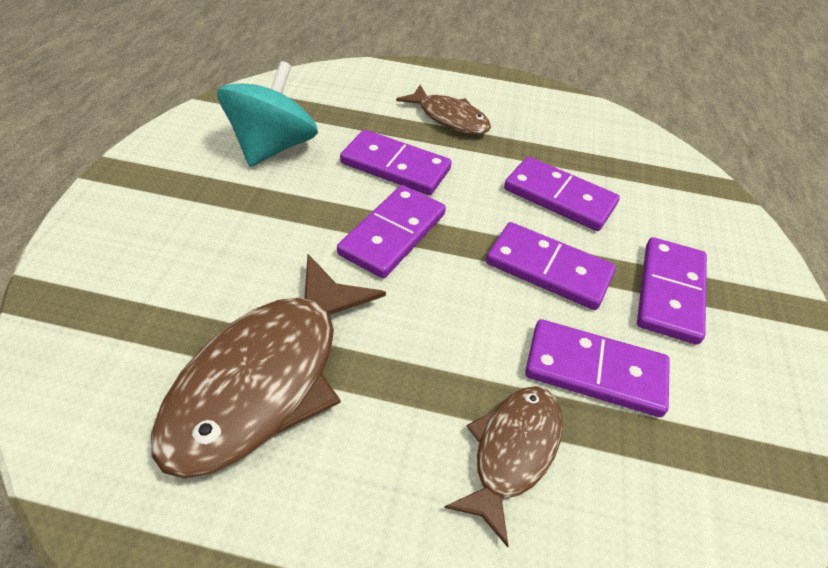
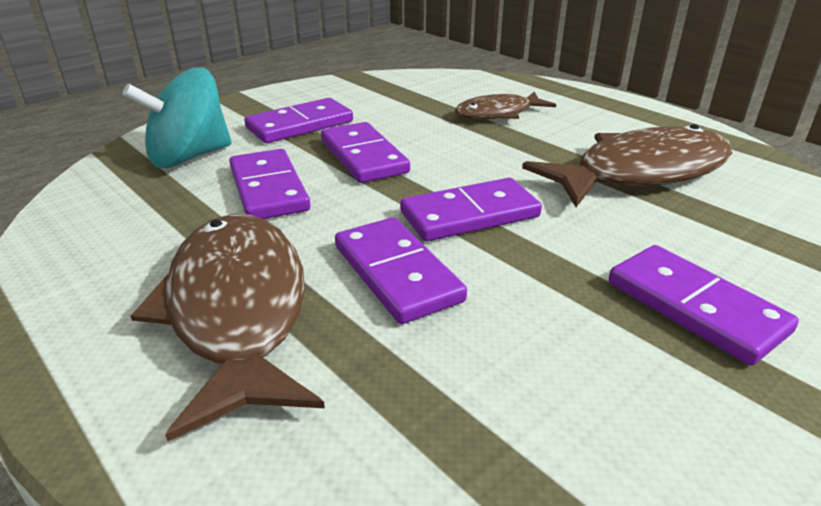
camera: 140 degrees left, 15 degrees down
(273, 147) = (552, 366): turquoise spinning top -> turquoise spinning top (189, 157)
(449, 118) = (237, 310): brown fish -> brown fish, size x1.75
(595, 371) = (410, 118): purple domino -> purple domino (695, 307)

